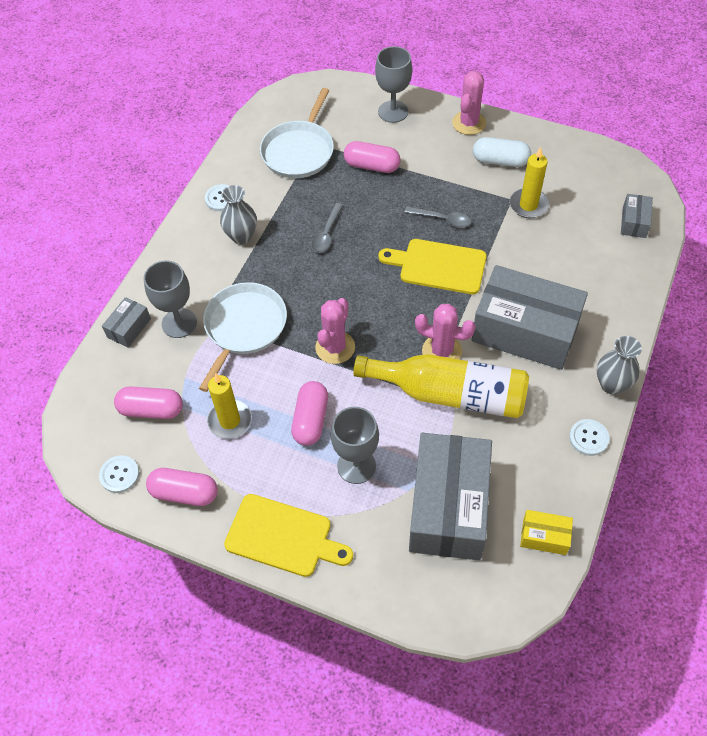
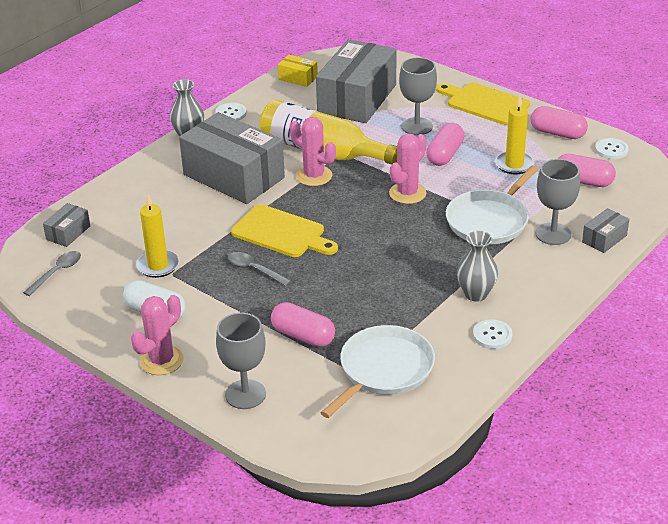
camera: 165 degrees left, 20 degrees down
(327, 233) = (382, 279): grey spoon -> grey spoon (57, 272)

